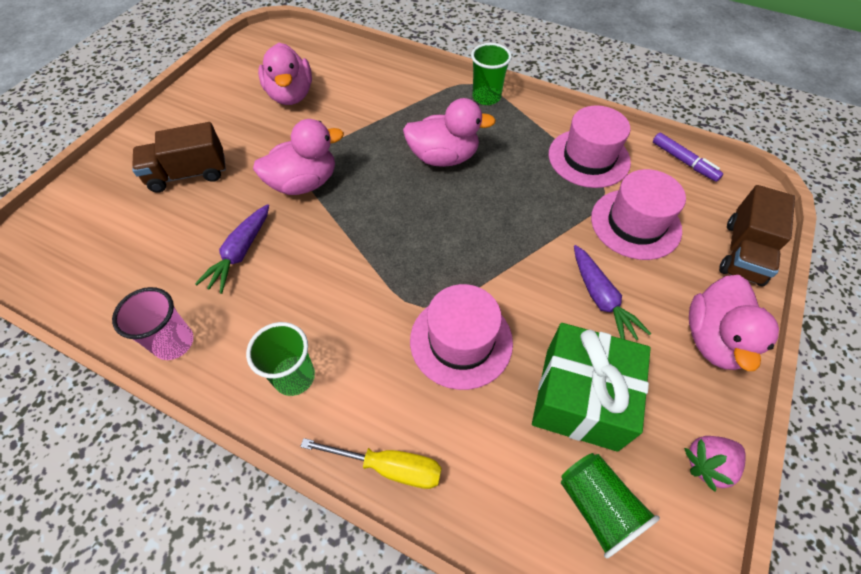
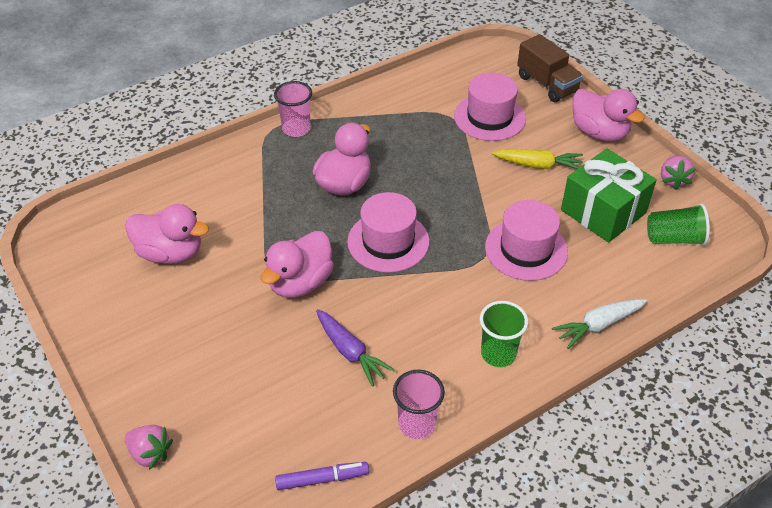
camera: 60 degrees left, 10 degrees down
(86, 179) = (150, 453): none -> pink strawberry
(188, 174) = (217, 364): brown truck -> none
(304, 183) = (300, 283): pink duck -> pink duck turned 150 degrees counterclockwise
(389, 467) = (598, 325): yellow screwdriver -> white carrot
(486, 97) = (296, 129): green cup -> pink cup
(588, 158) = (412, 107): pink hat -> pink hat (388, 241)
(601, 299) = (538, 165): purple carrot -> yellow carrot
(683, 161) = (453, 65): purple marker -> purple marker (322, 479)

